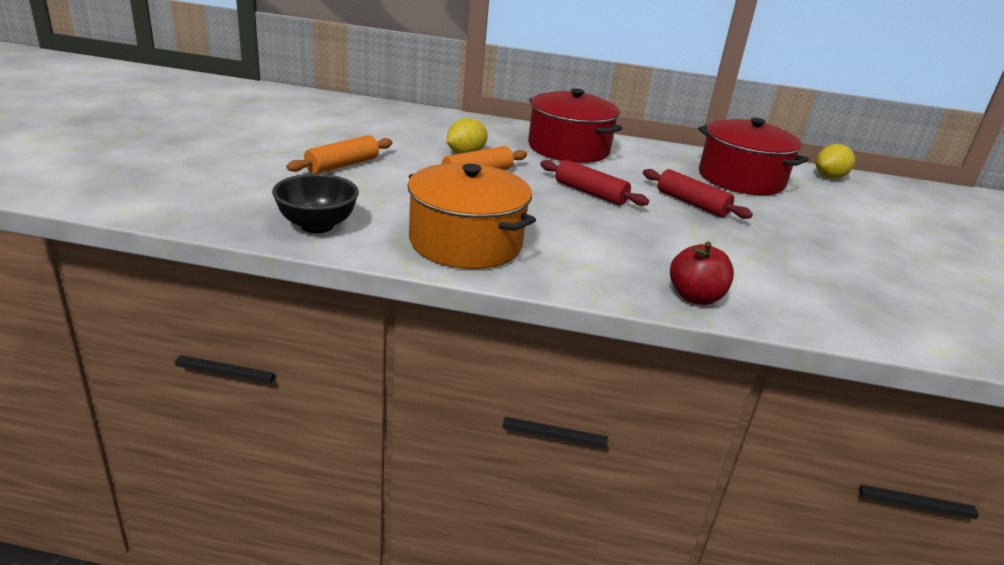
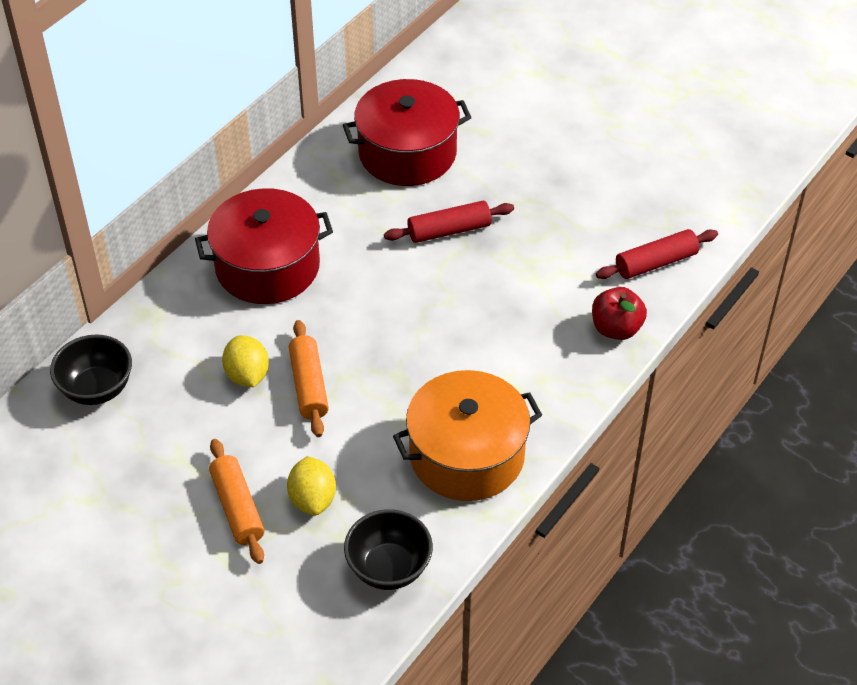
camera: 60 degrees left, 20 degrees up
(411, 117) = (97, 389): none -> black bowl
(590, 193) = (395, 304): red rolling pin -> red rolling pin (655, 262)
(829, 177) = (430, 73): yellow lemon -> yellow lemon (312, 499)

